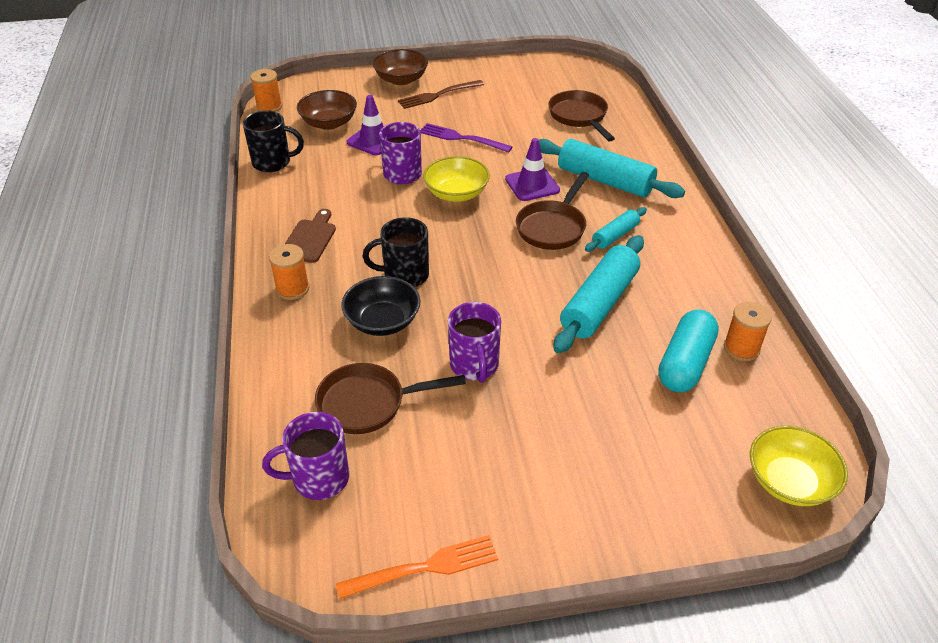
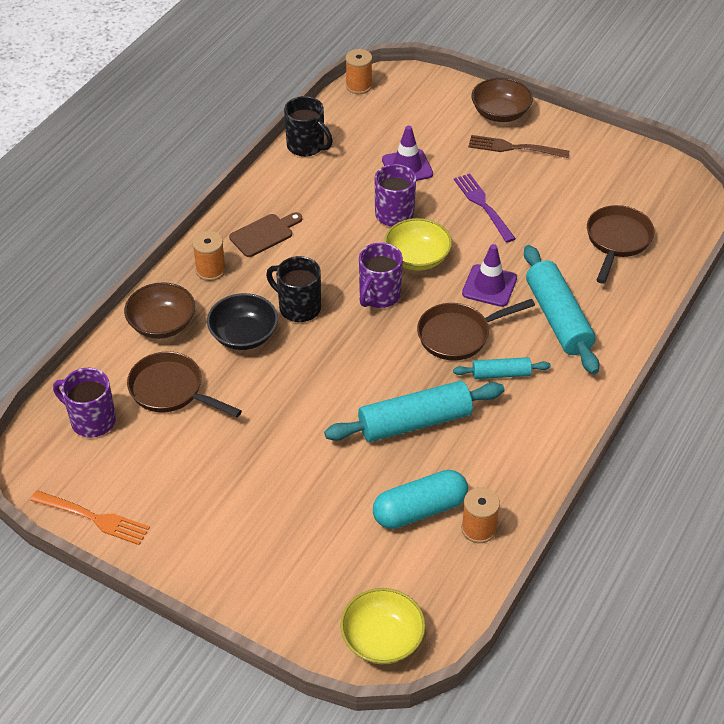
camera: 40 degrees right, 5 degrees up
(329, 123) = (389, 129): brown bowl -> brown bowl (162, 324)
(474, 365) = (268, 410): purple mug -> purple mug (379, 295)

